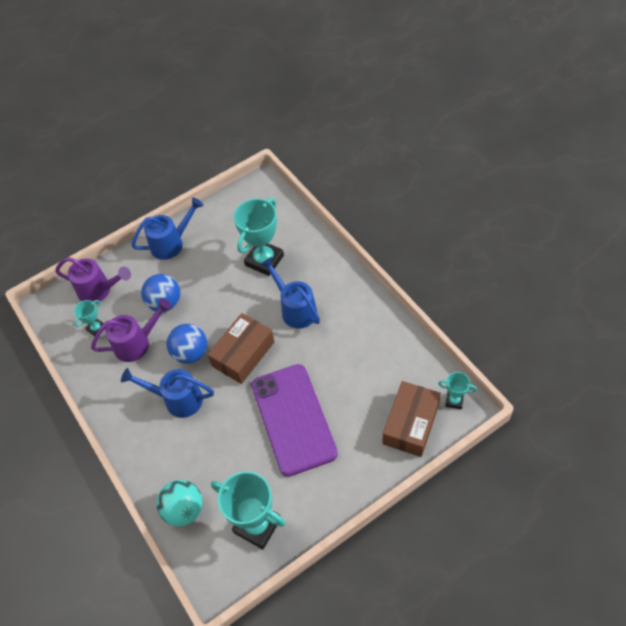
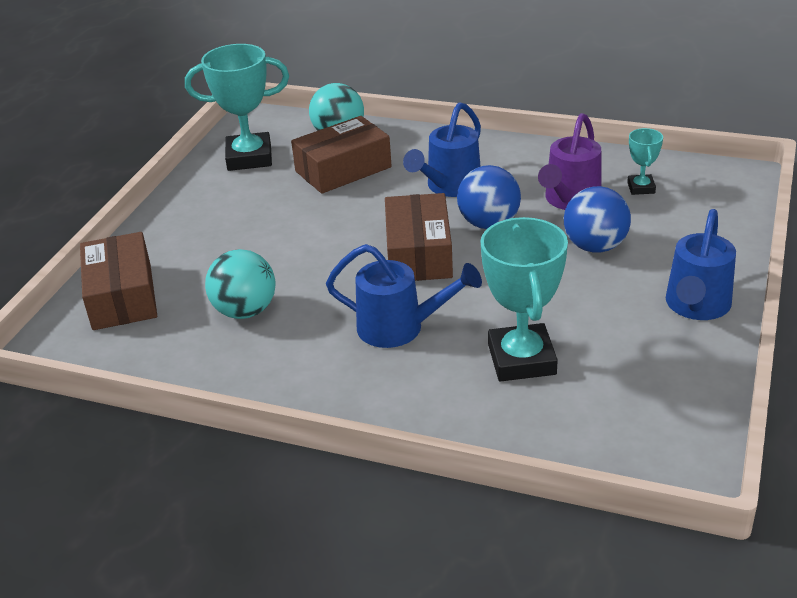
camera: 140 degrees right, 20 degrees down
(99, 290) = (702, 215): purple watering can -> none
(177, 399) = (449, 187): blue watering can -> blue watering can turned 150 degrees clockwise
(215, 463) = (343, 169): none -> brown box
(293, 419) = (286, 234): purple phone -> none
(355, 368) = (245, 311): none -> turquoise ball
(454, 400) = (70, 344): turquoise trophy -> none

